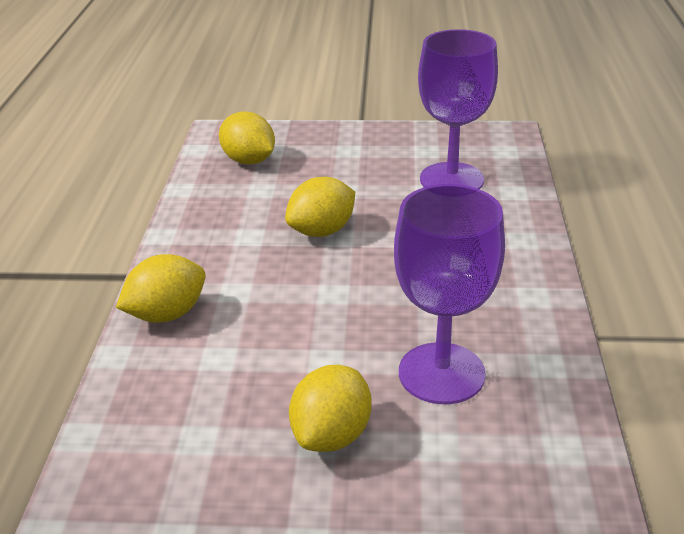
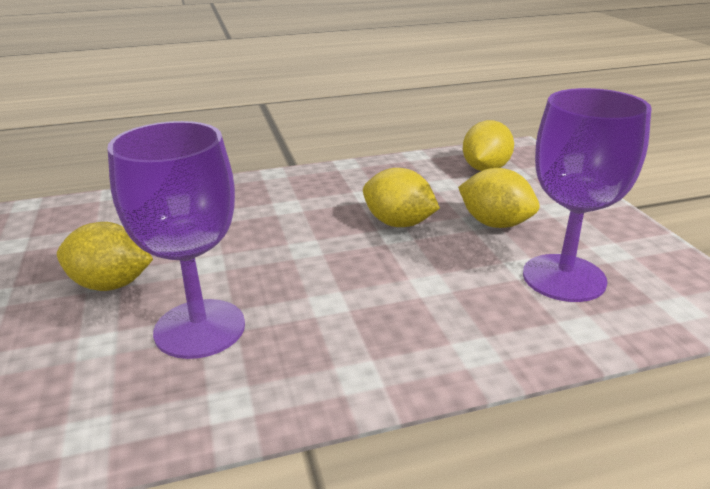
camera: 70 degrees right, 5 degrees down
(167, 314) = (247, 188): yellow lemon -> yellow lemon (495, 224)

